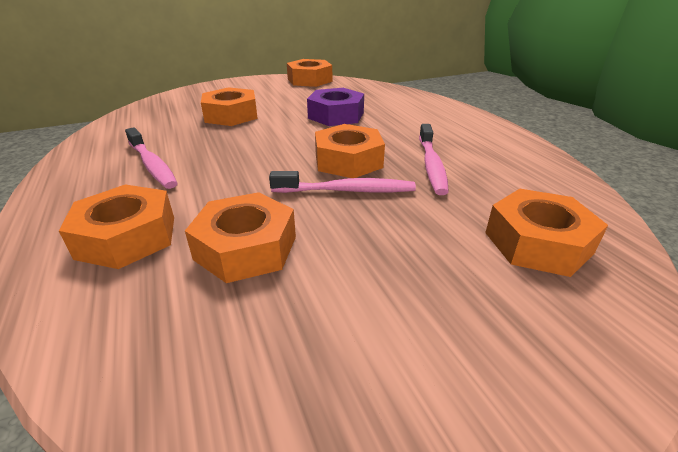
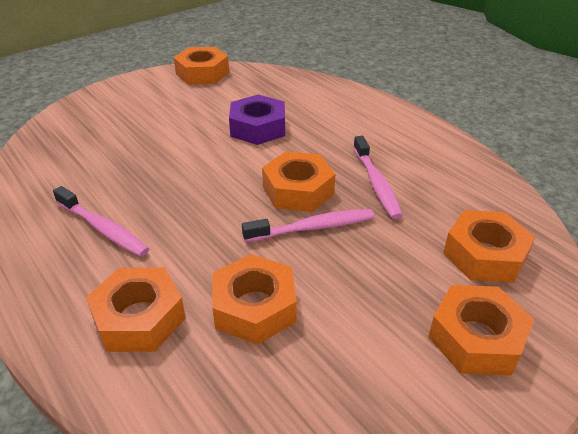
camera: 15 degrees left, 5 degrees up
(231, 115) = (144, 143): orange nut -> orange nut (476, 338)

